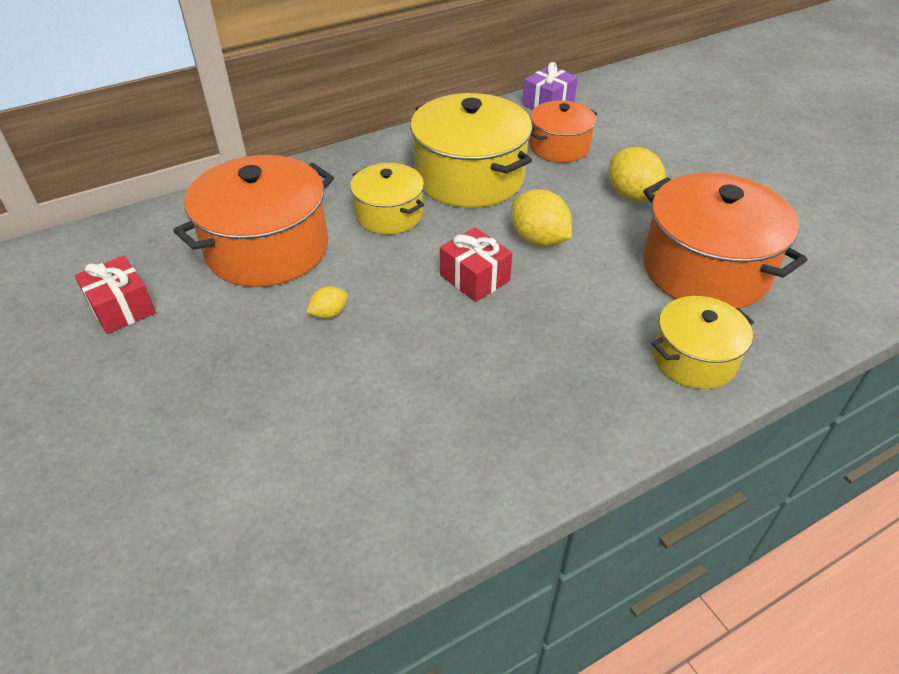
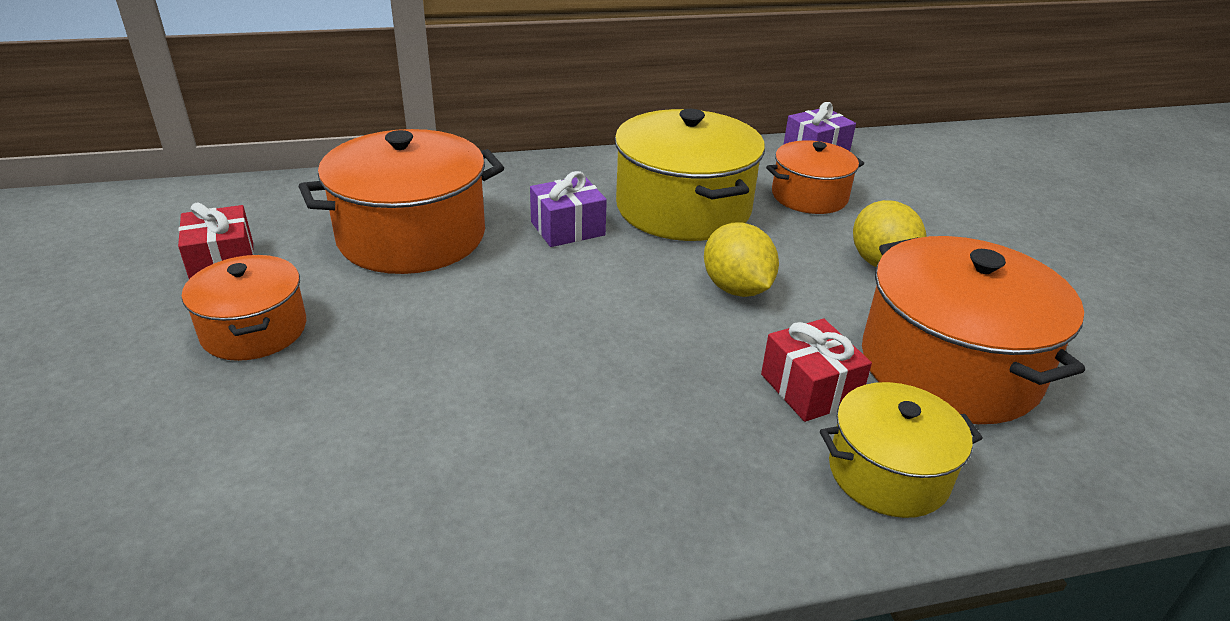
camera: 15 degrees right, 10 degrees down
(186, 361) = (254, 330): none -> orange pot
(329, 314) = (441, 316): yellow lemon -> none
(389, 214) = (567, 228): yellow pot -> purple gift
(475, 278) = (635, 314): red gift -> red gift (809, 388)

